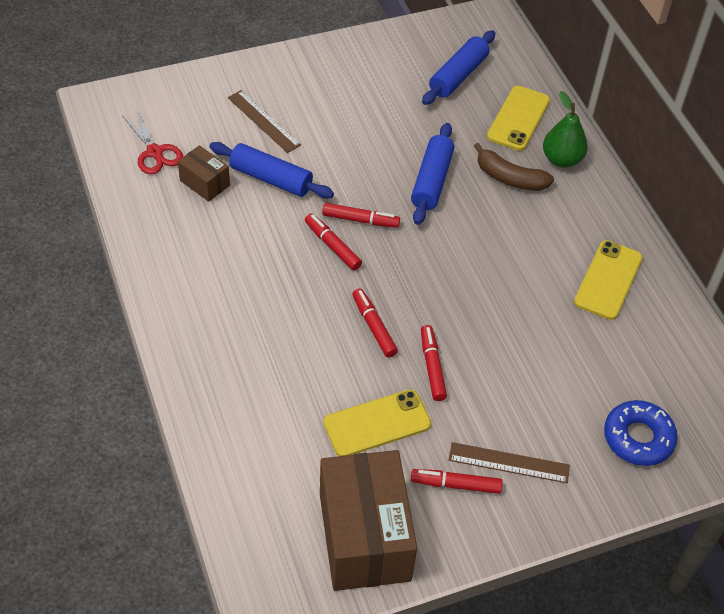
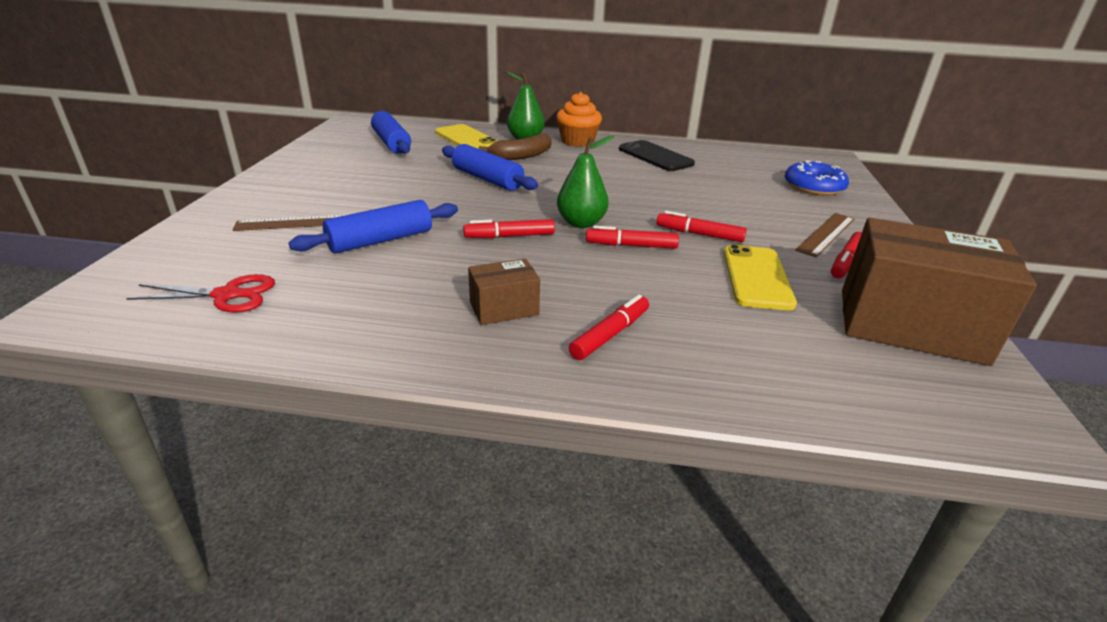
camera: 60 degrees left, 20 degrees down
(204, 183) = (328, 277): brown box -> brown box (504, 308)
(360, 220) = (493, 216): red marker -> red marker (610, 334)
(391, 280) = (581, 223): none -> green pear
(595, 201) = (577, 141): none -> orange cupcake
(608, 280) = (655, 156): yellow phone -> black phone

